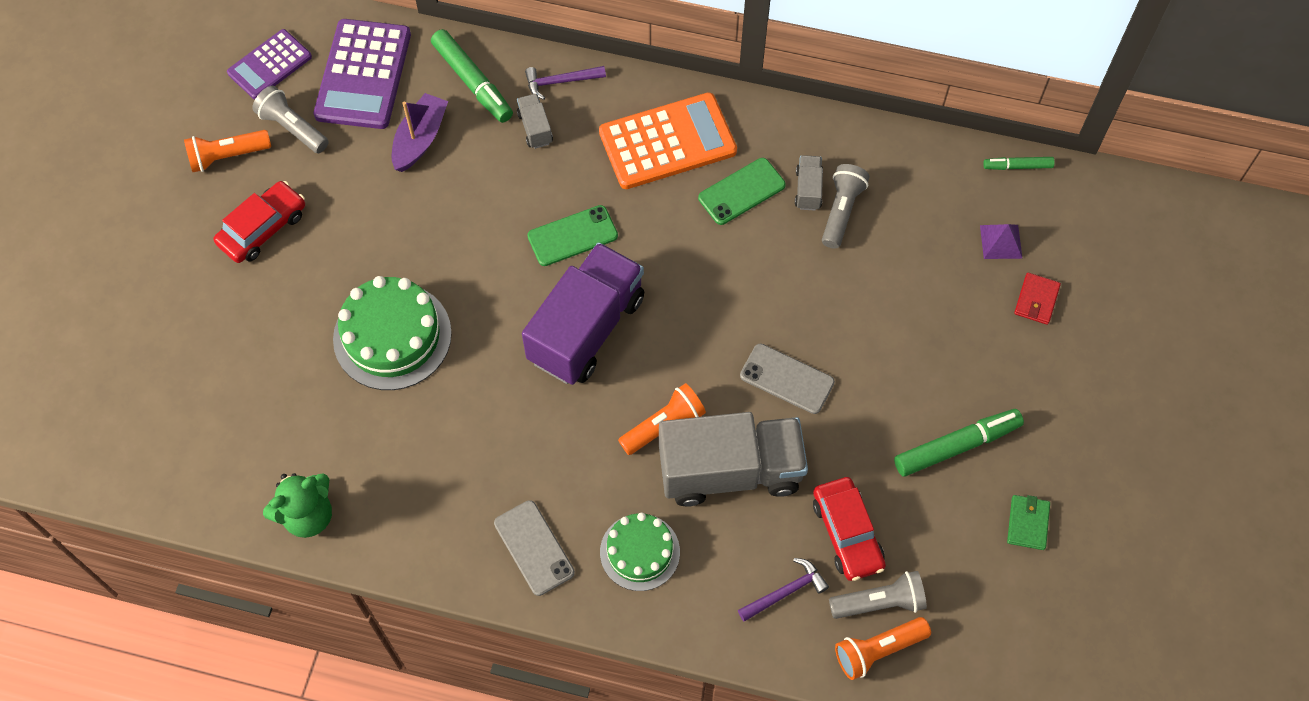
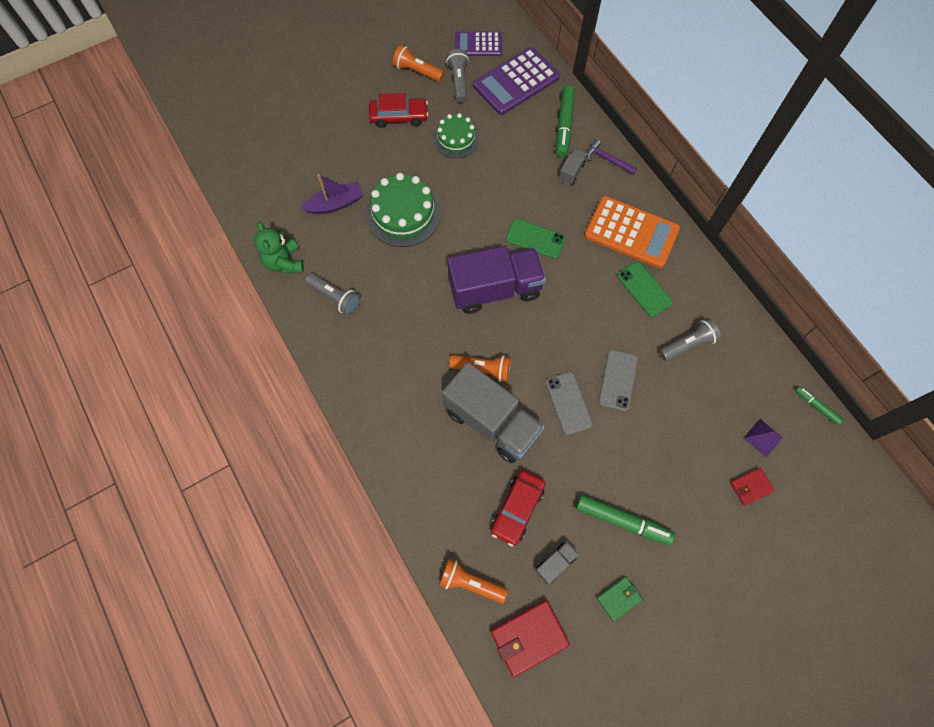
camera: 45 degrees right, 5 degrees up
(308, 515) = (284, 262): green teddy bear -> green teddy bear turned 60 degrees clockwise
(420, 139) = (511, 133): purple boat -> purple boat (335, 204)
(534, 548) = (362, 370): grey phone -> grey phone (618, 380)
(640, 552) = (407, 419): green cake -> green cake (456, 139)
(741, 191) = (644, 289): green phone -> green phone turned 45 degrees clockwise
(785, 592) = (456, 507): purple hammer -> none
(808, 189) = (681, 318): grey truck -> grey truck (555, 563)
(879, 602) = (497, 559): grey flashlight -> grey flashlight (335, 297)
(986, 644) = (529, 637): none -> red wallet

